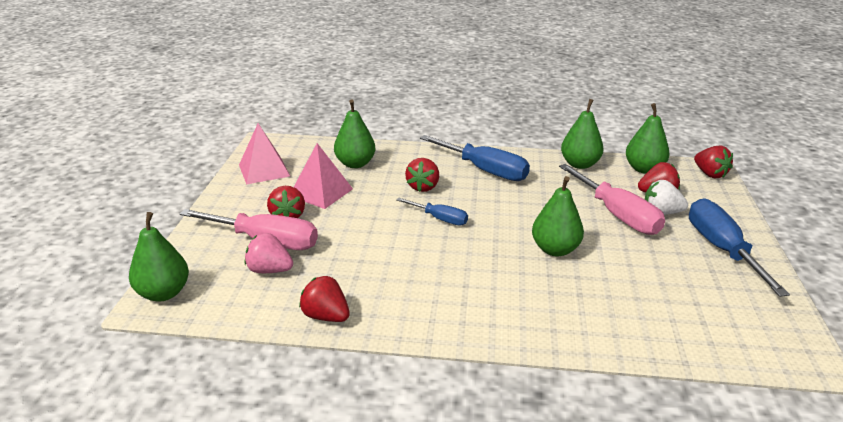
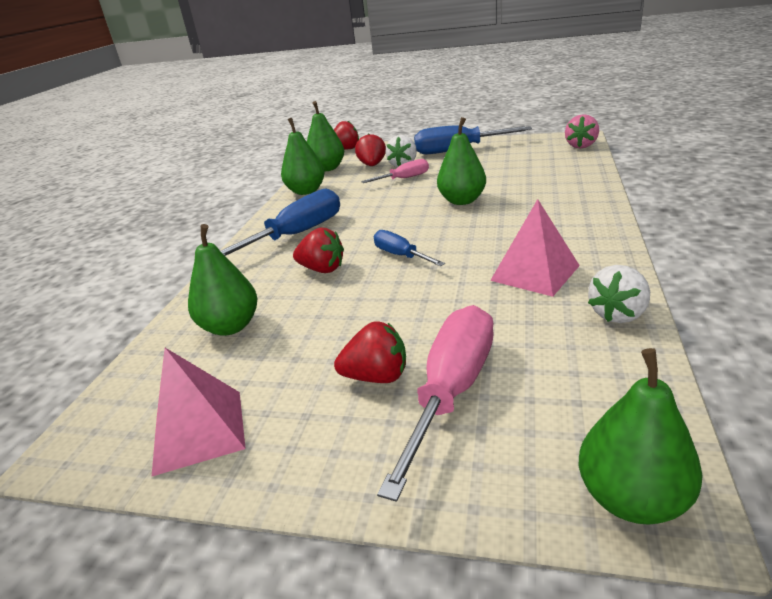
camera: 80 degrees left, 0 degrees up
(269, 270) = (530, 375): pink strawberry -> pink strawberry (581, 146)
(321, 192) = (308, 351): pink pyramid -> pink pyramid (535, 273)
(326, 316) = (618, 314): red strawberry -> white strawberry
(439, 219) = (401, 255): blue screwdriver -> blue screwdriver turned 75 degrees counterclockwise
(617, 214) = (404, 178): pink screwdriver -> pink screwdriver, size x0.56

